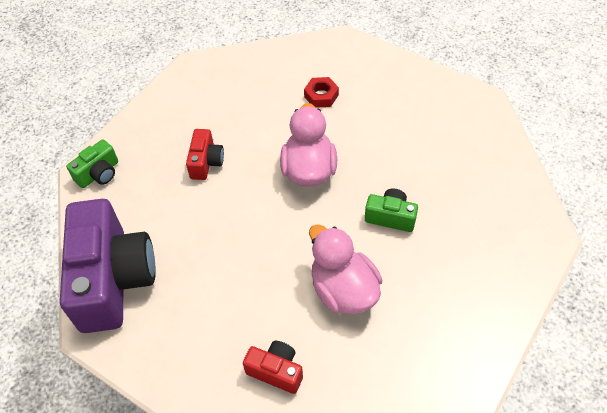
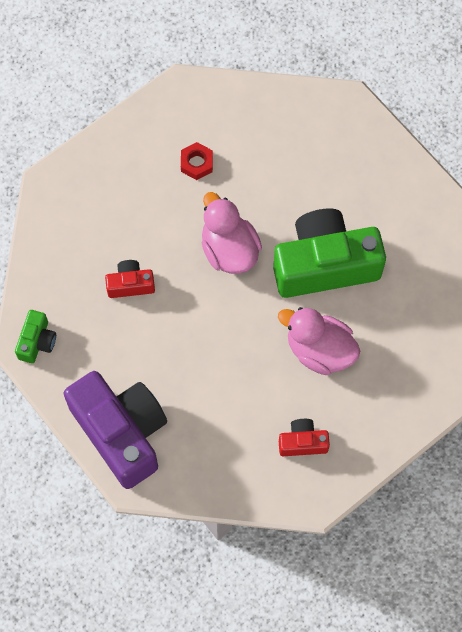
camera: 30 degrees left, 15 degrees up
(206, 162) = (130, 284): red camera -> red camera turned 75 degrees counterclockwise
(390, 217) = (325, 264): green camera -> green camera, size x2.23

